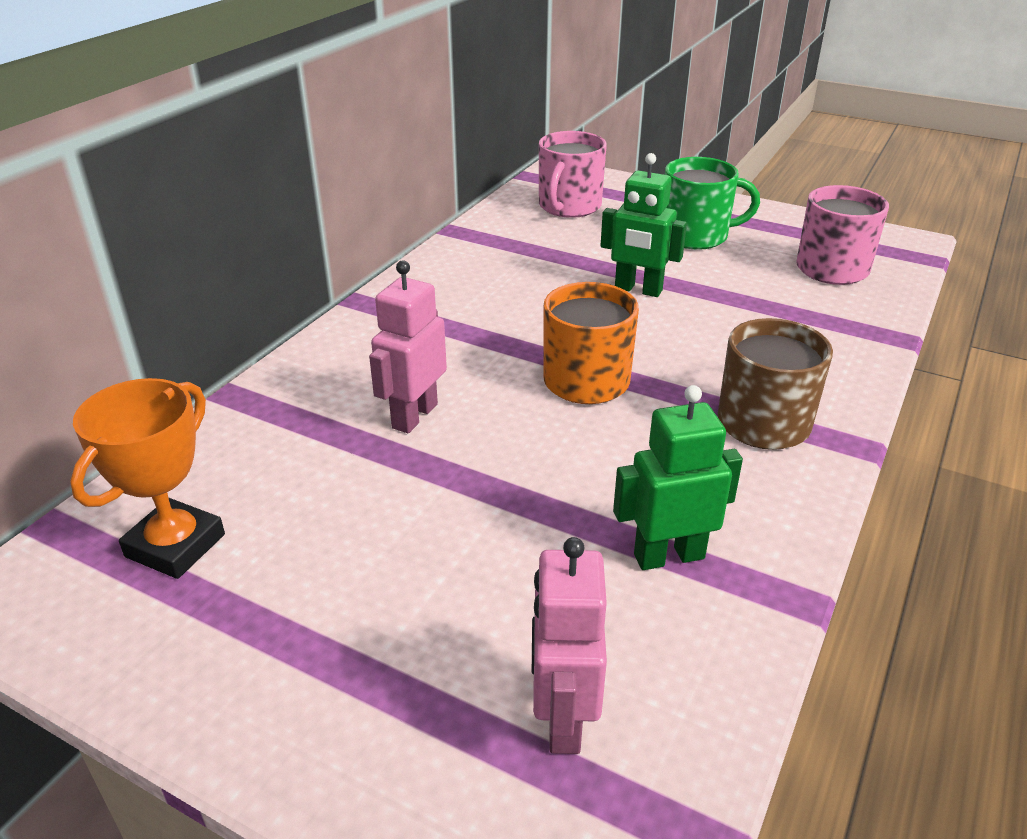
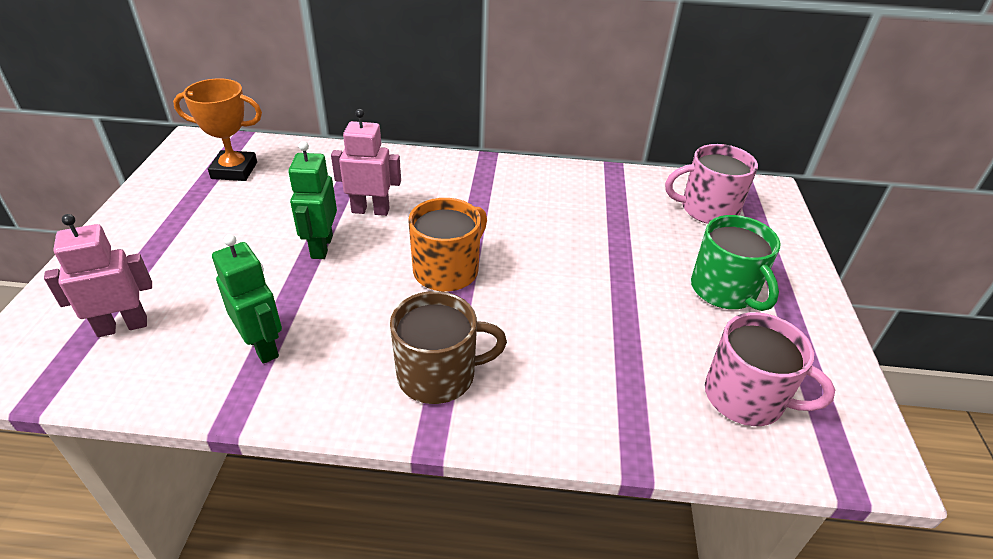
camera: 65 degrees right, 5 degrees up
(638, 290) = (596, 273): green robot -> green robot (321, 247)

